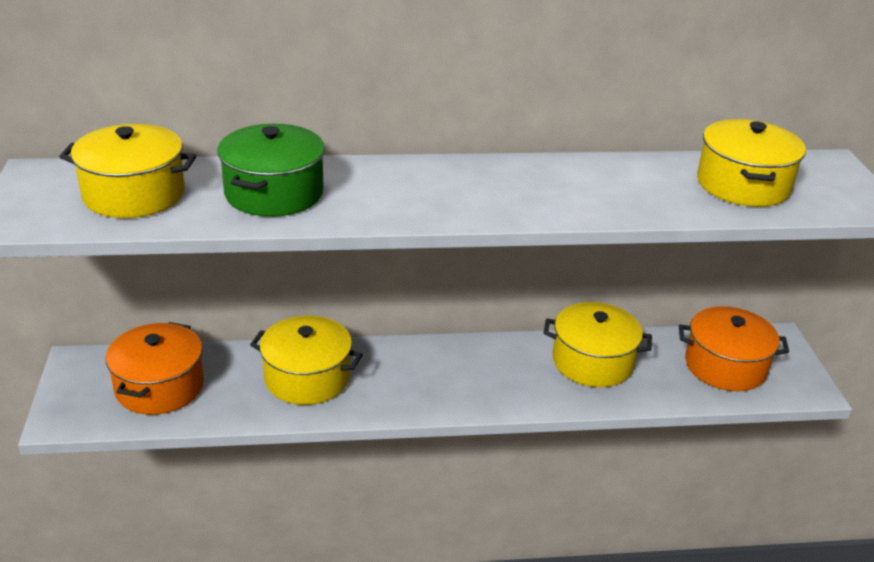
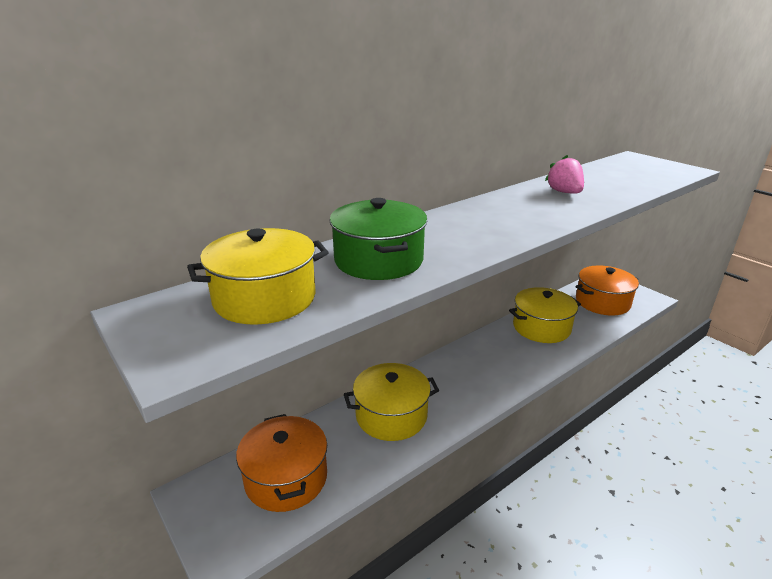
camera: 30 degrees left, 5 degrees down
(614, 183) = (564, 192): none -> pink strawberry
(743, 185) = (621, 176): yellow pot -> none

